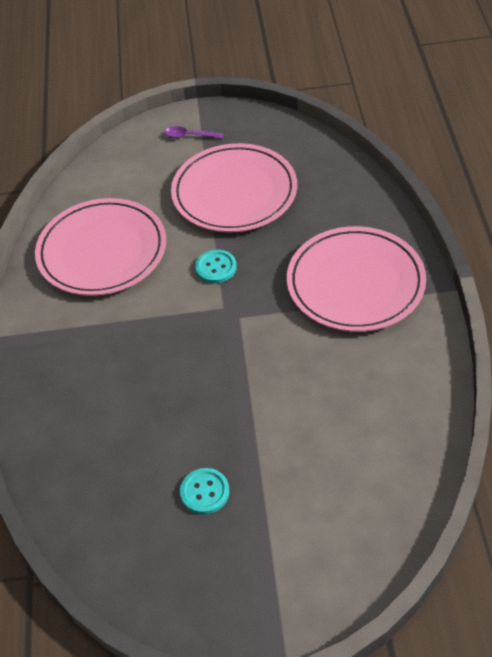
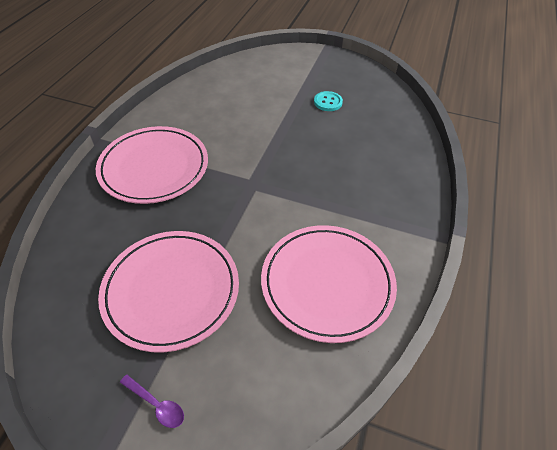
camera: 160 degrees left, 0 degrees up
(216, 268) = (240, 222): turquoise button -> none

